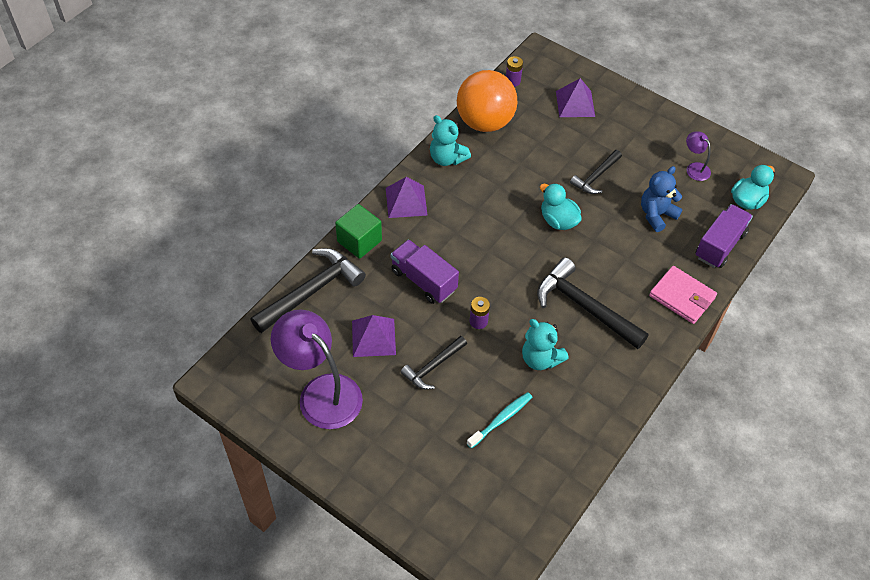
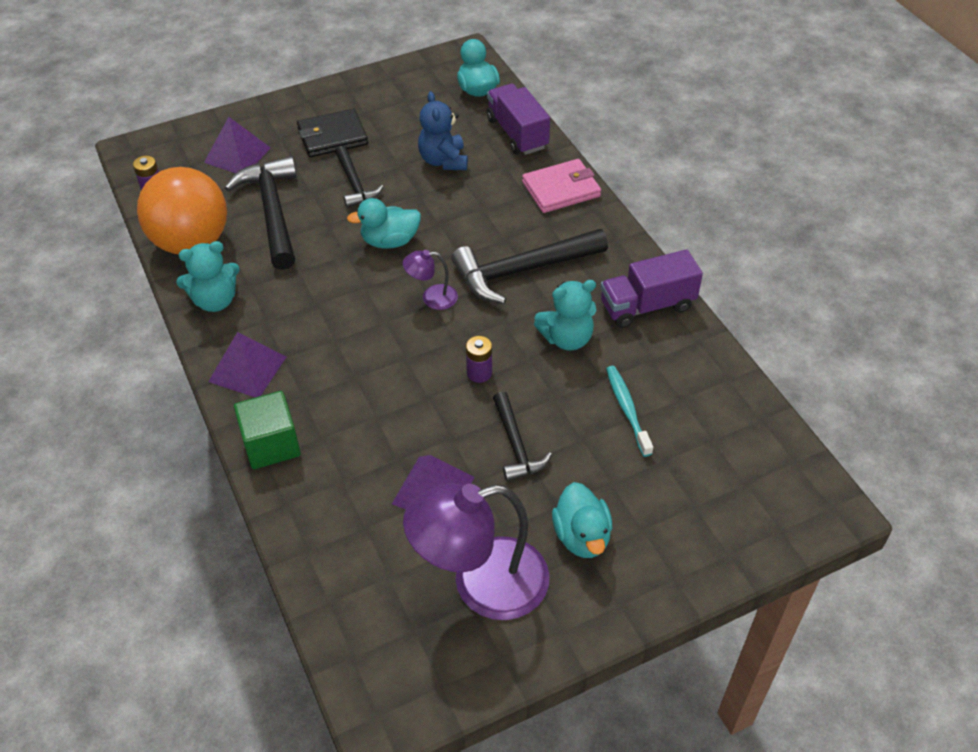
camera: 60 degrees left, 5 degrees down
(311, 291) = (312, 532): black hammer -> black hammer (272, 212)
(384, 432) = (582, 536): none -> turquoise duck
(423, 280) = (383, 401): purple truck -> purple truck (647, 306)
(631, 143) = (332, 136): none -> black wallet
(694, 168) = (406, 106): purple lamp -> purple lamp (432, 297)

